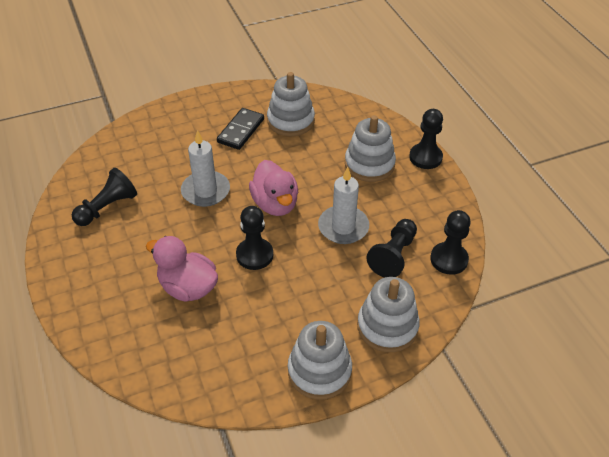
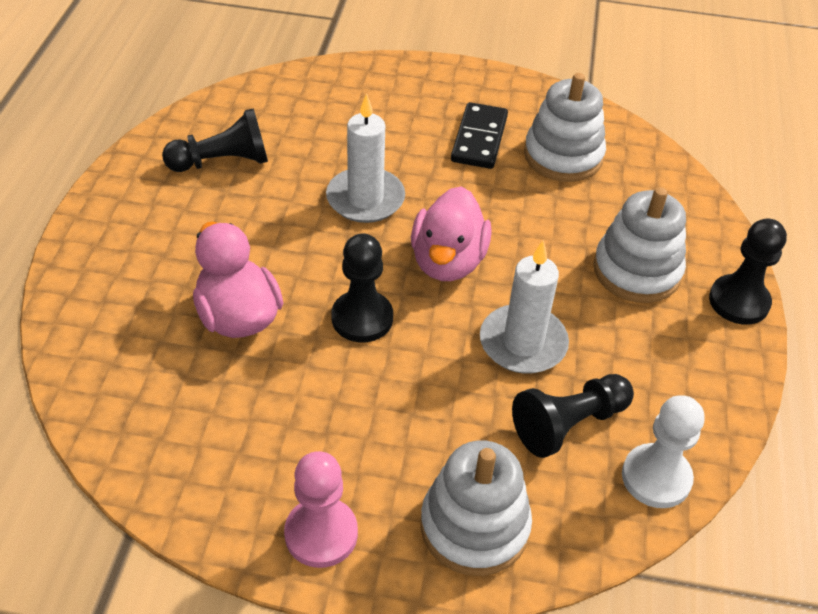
camera: 30 degrees right, 0 degrees up
(241, 131) = (479, 139): black domino -> black domino turned 45 degrees counterclockwise
(319, 371) = (321, 534): white stacking toy -> pink pawn
(449, 259) = (656, 477): black pawn -> white pawn

